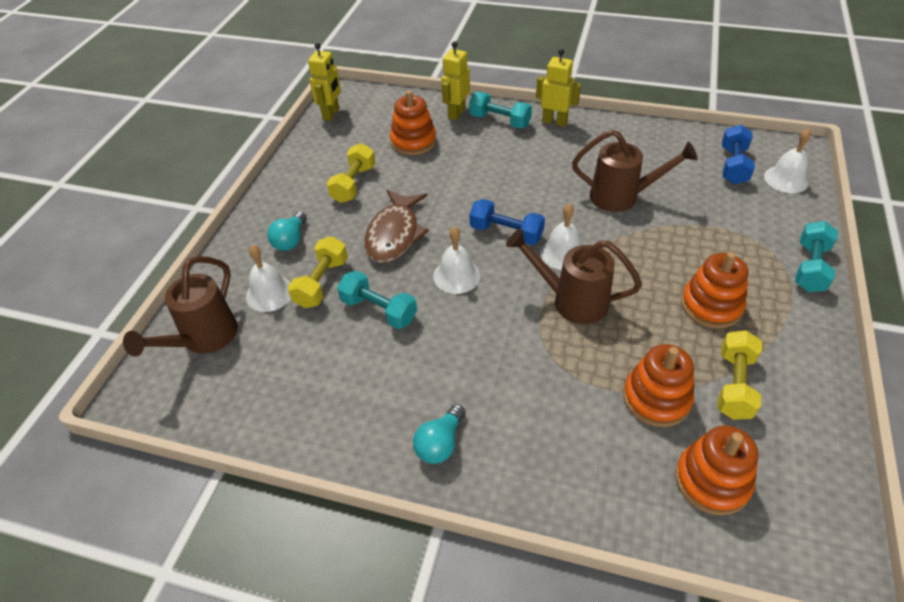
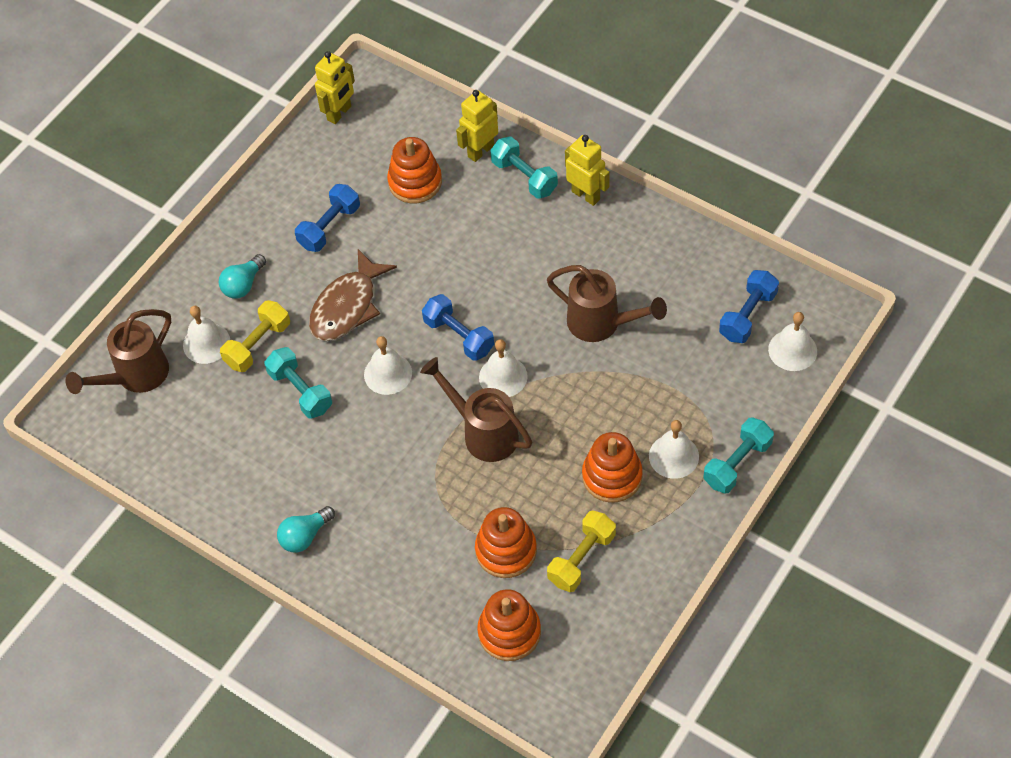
camera: 20 degrees right, 10 degrees up
(354, 184) = (329, 227): yellow dumbbell -> blue dumbbell
(752, 276) = (673, 456): none -> white bell

